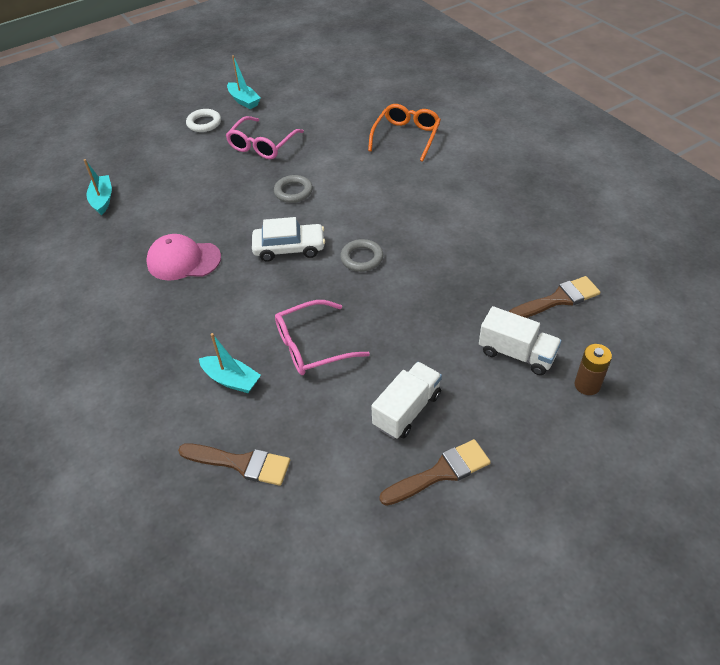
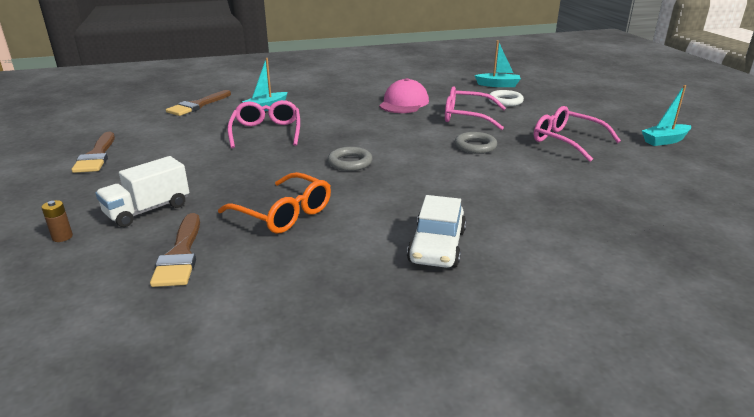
camera: 105 degrees right, 20 degrees down
(204, 123) = (614, 121): white ring -> white ring (505, 101)
(218, 207) = (467, 117): none -> pink glasses
(289, 248) = (389, 136): white car -> white car (437, 246)
(406, 137) = (570, 223): orange glasses -> orange glasses (283, 213)
(407, 410) = (163, 154): white truck -> none
(587, 385) = (62, 237): brown battery -> brown battery, size x0.66

